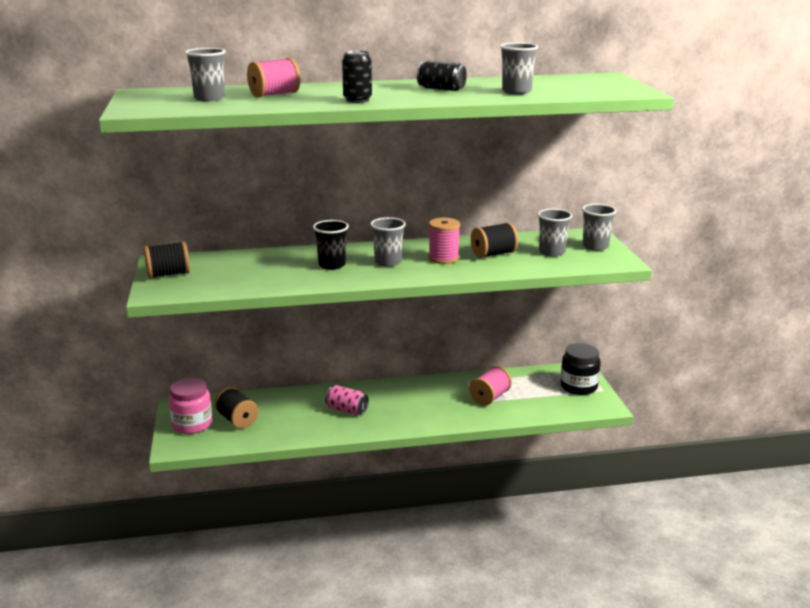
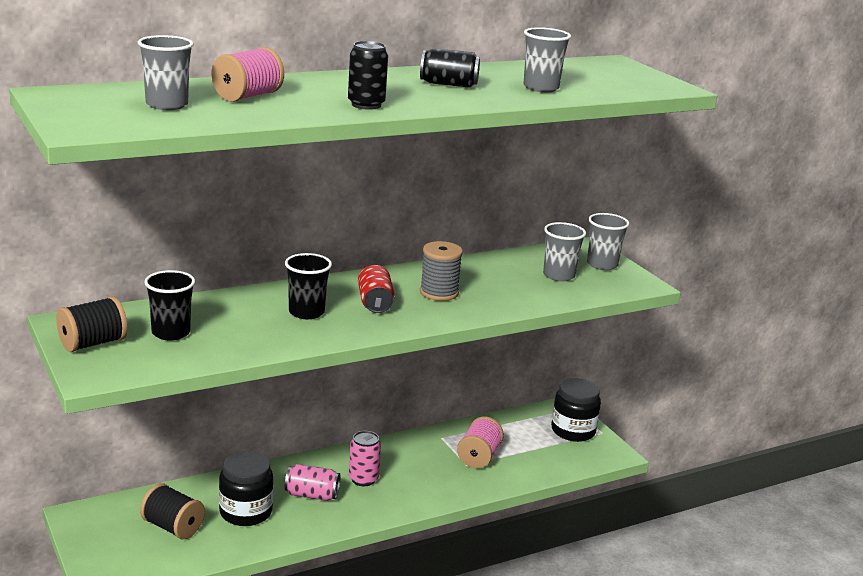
camera: 20 degrees left, 0 degrees up
(192, 424) = (112, 542): pink jar -> none
(225, 271) = (171, 333): none -> black cup
(293, 416) = (245, 512): none -> black jar
(388, 262) = (375, 303): grey cup -> red can
(391, 403) = (363, 479): none -> pink can
(443, 258) = (439, 292): pink spool -> grey spool
(493, 254) = (494, 282): black spool -> none

